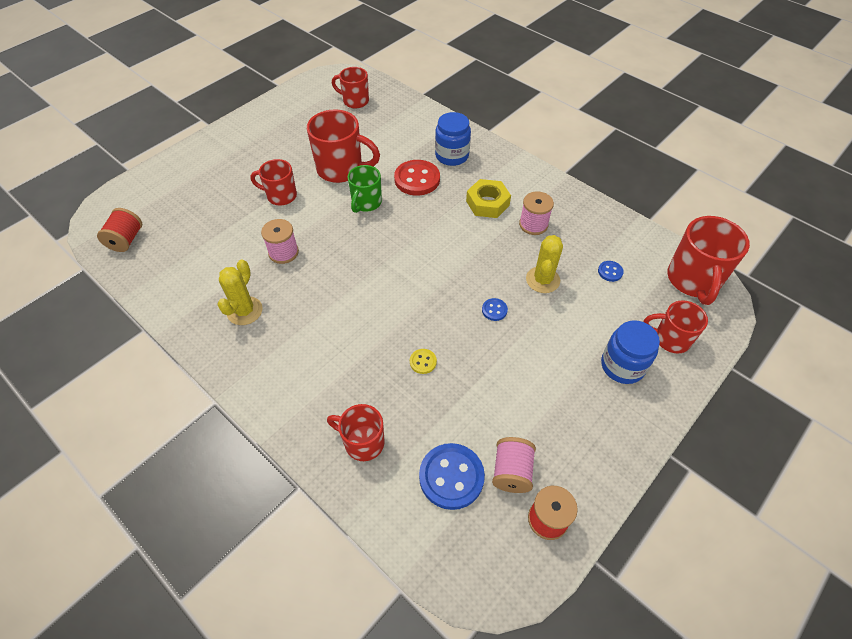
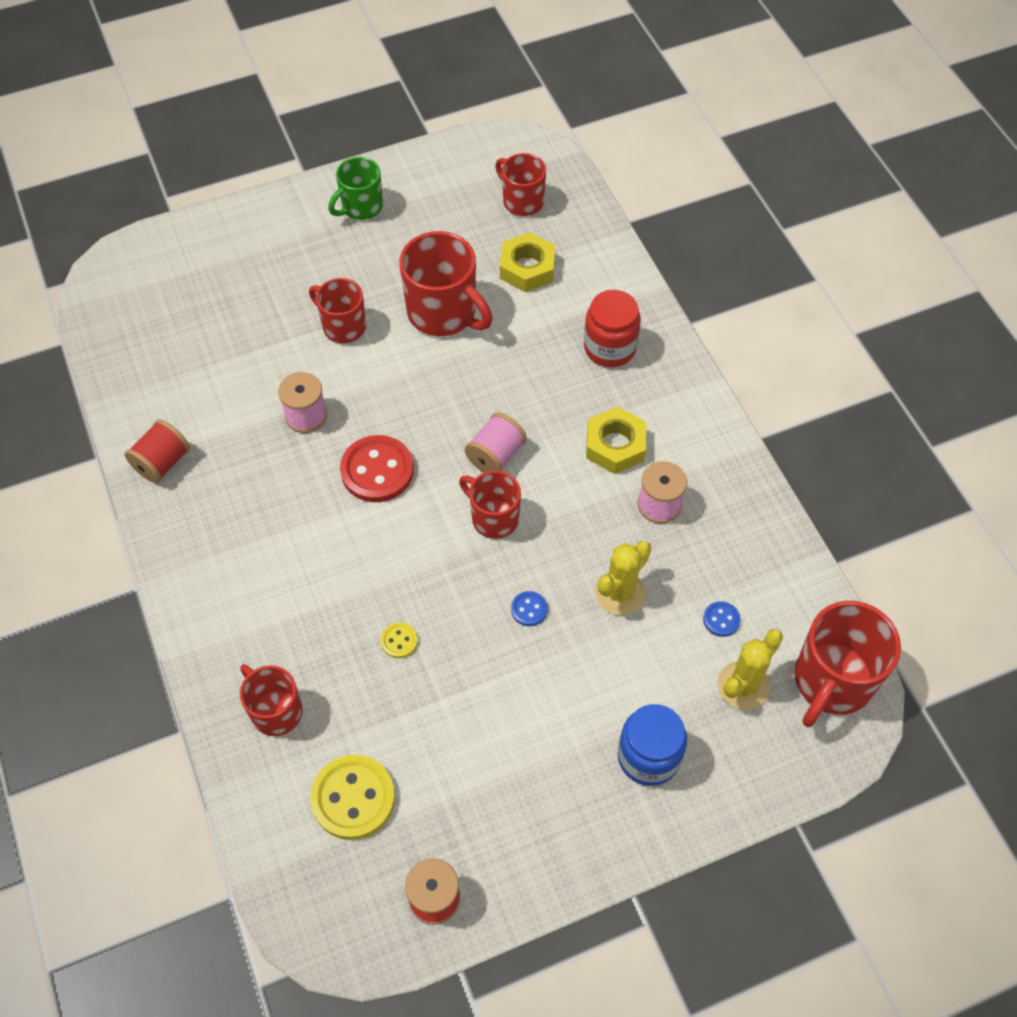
camera: 25 degrees right, 5 degrees up
(126, 240) = (126, 321): red spool -> red spool (162, 462)
(244, 311) = (221, 481): yellow cactus -> yellow cactus (743, 686)
(366, 203) = (449, 381): green mug -> green mug (361, 207)
(378, 132) = (527, 268): none -> yellow nut
(417, 179) = (538, 369): red button -> red button (377, 470)
(451, 477) = (353, 798): blue button -> yellow button
(452, 155) = (610, 347): blue jar -> red jar
(511, 472) = (426, 825): pink spool -> pink spool (495, 455)
(670, 339) = (739, 749): red mug -> red mug (493, 518)

